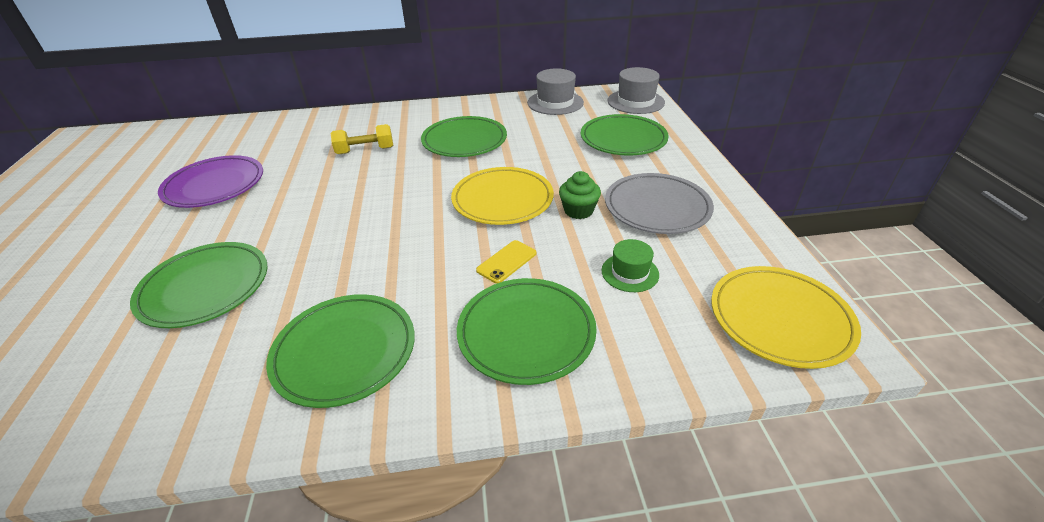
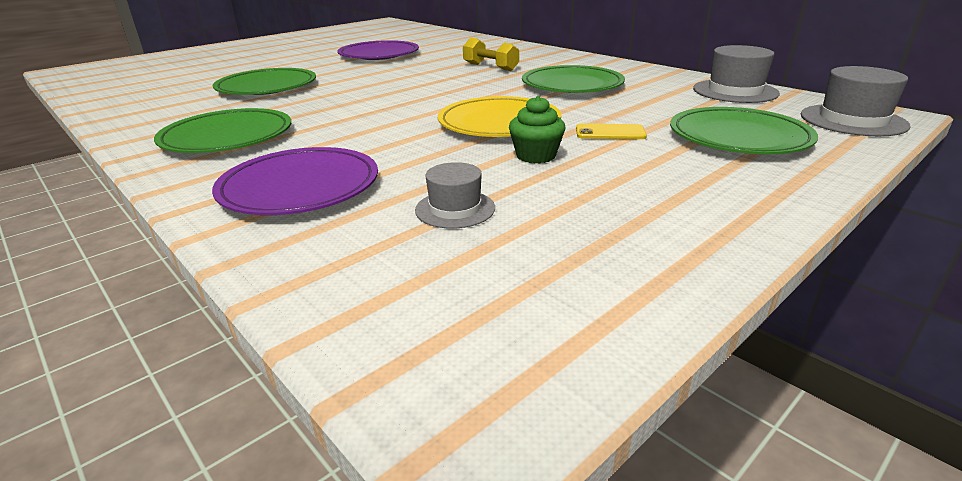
camera: 55 degrees right, 10 degrees down
(506, 262) = (399, 151): yellow phone -> yellow phone (610, 132)
(526, 332) = (300, 187): green plate -> purple plate
(630, 272) = (455, 209): green hat -> grey hat
(657, 207) = (619, 191): grey plate -> none
(780, 319) = (477, 339): yellow plate -> none

